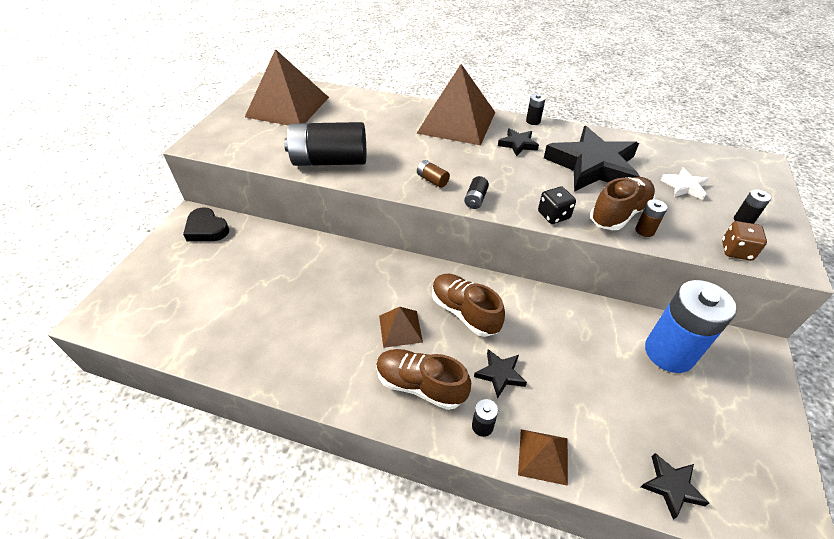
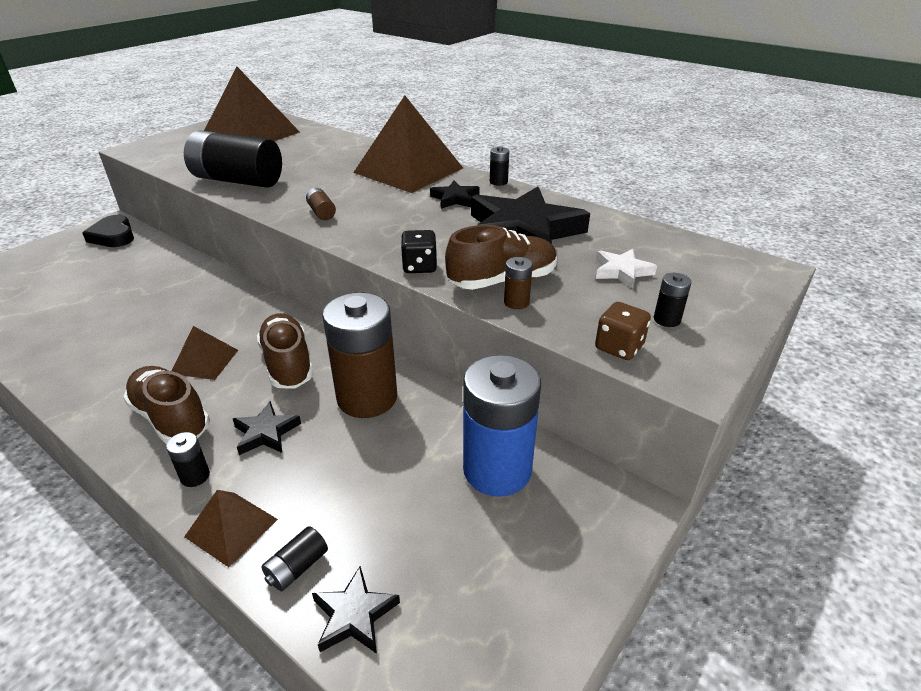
camera: 20 degrees right, 10 degrees down
(475, 199) = (348, 236): black battery -> black battery (297, 567)
(544, 323) = (367, 398): none -> brown battery

